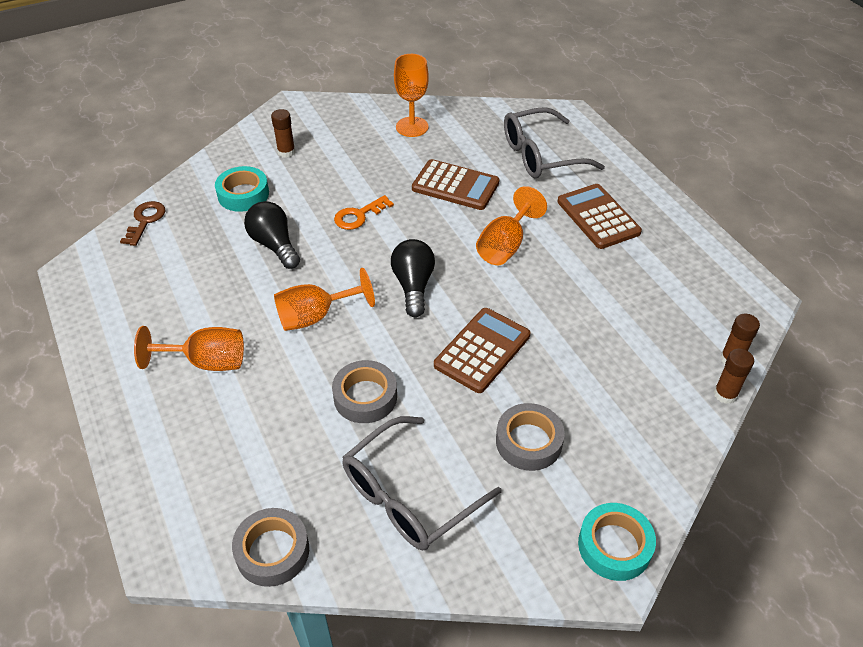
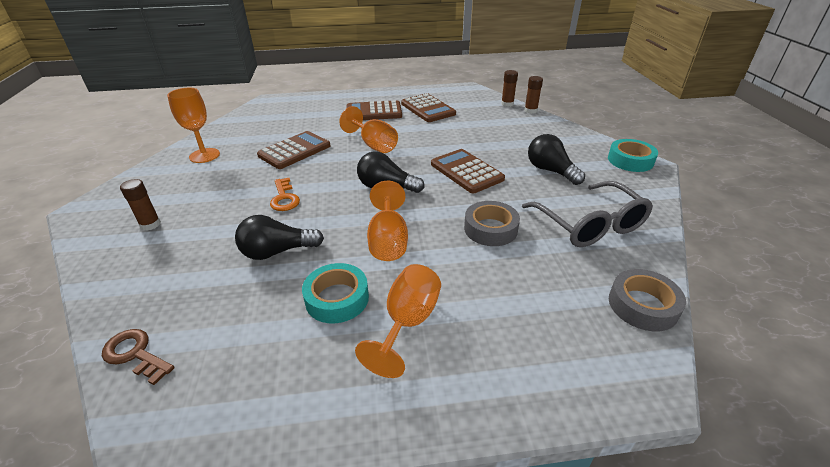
camera: 70 degrees left, 10 degrees down
(243, 194) = (180, 262): turquoise tape -> turquoise tape (337, 298)
(528, 442) = (550, 171): grey tape -> black light bulb
(541, 155) = (298, 116): grey glasses -> none
(646, 268) = (427, 109): none -> brown calculator

